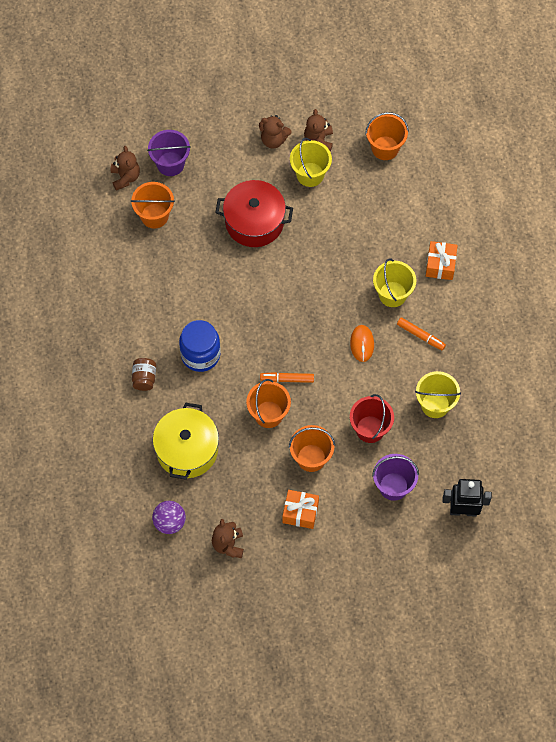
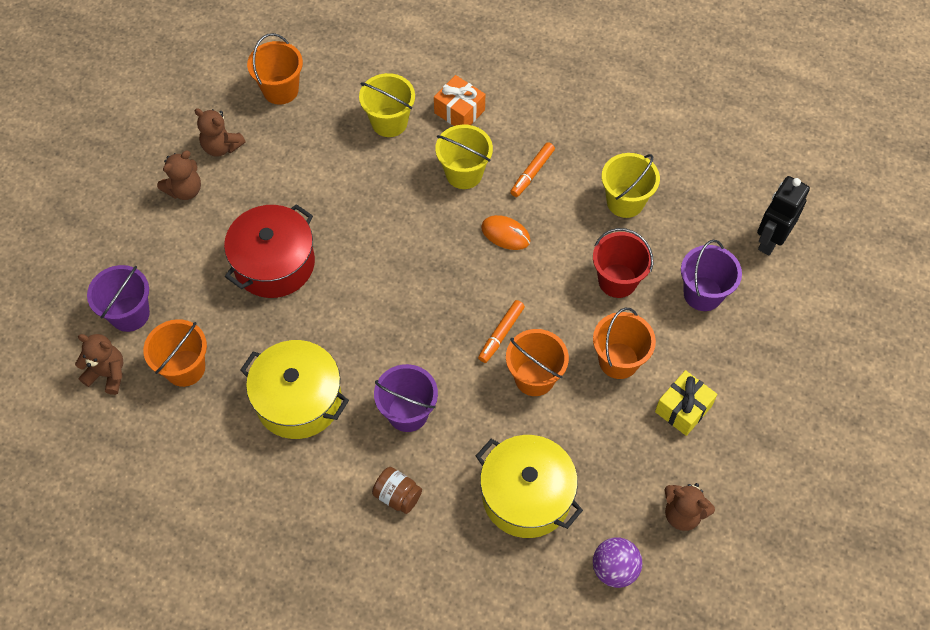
camera: 60 degrees left, 5 degrees down
(172, 290) = (298, 400): none -> yellow pot
(200, 354) = (408, 413): blue jar -> purple bucket
(300, 512) = (683, 409): orange gift -> yellow gift
(310, 174) = (257, 177): yellow bucket -> yellow bucket (389, 122)
(420, 335) = (532, 173): orange marker -> orange marker turned 150 degrees clockwise

